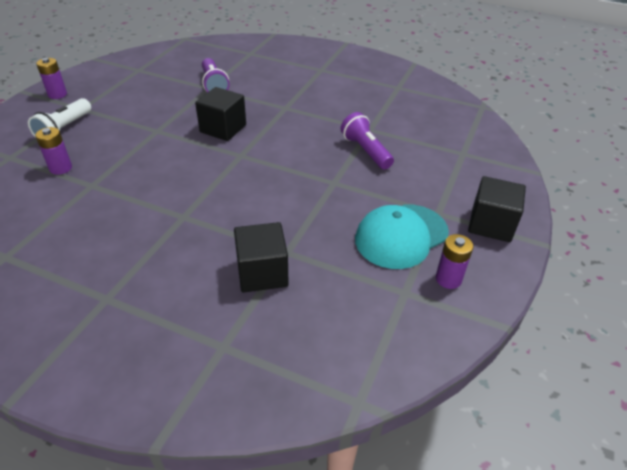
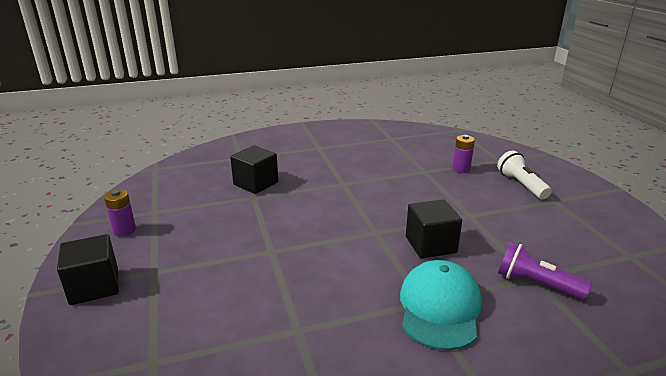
camera: 140 degrees right, 15 degrees down
(57, 94) = (597, 199): purple battery -> none
(366, 151) = (273, 297): purple flashlight -> none
(401, 236) = (178, 240): turquoise cap -> turquoise cap (439, 308)

